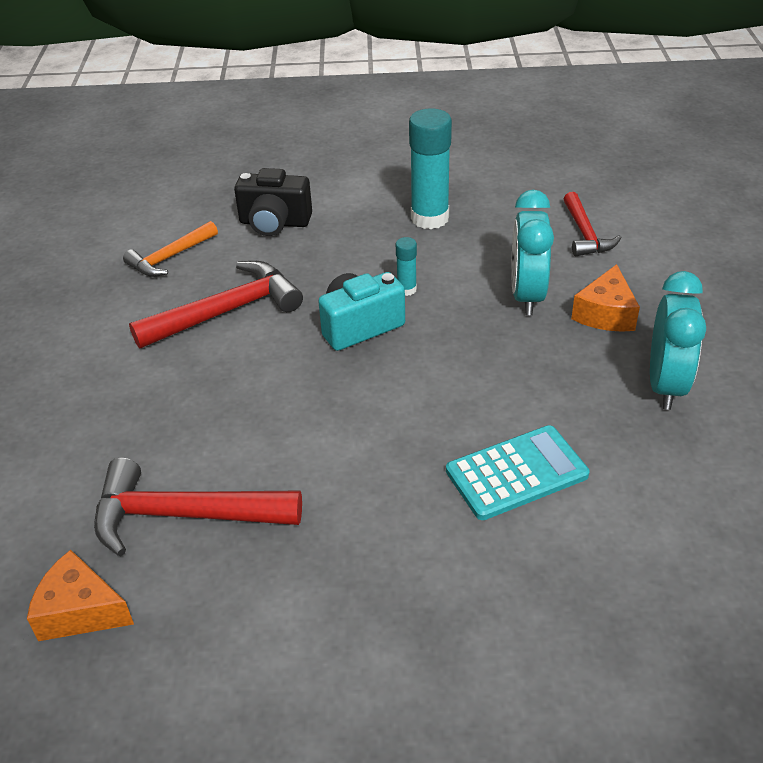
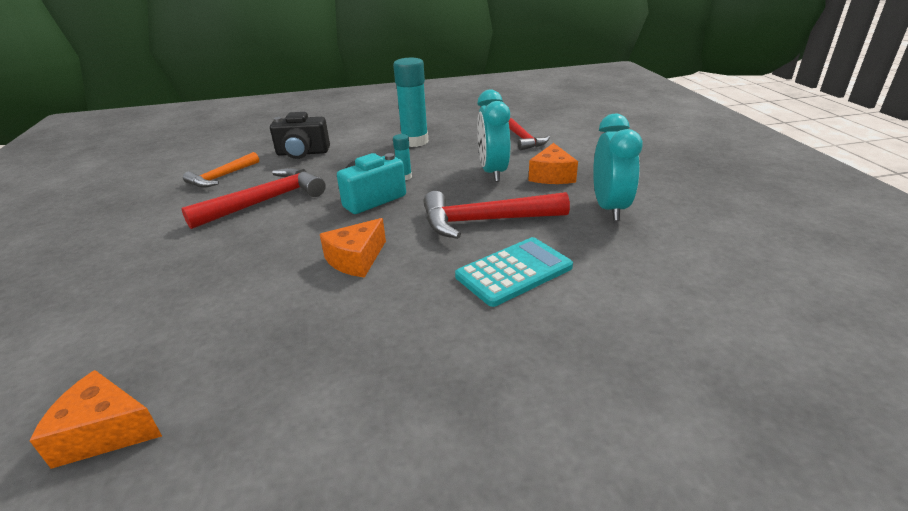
camera: 10 degrees left, 10 degrees down
(184, 515) = (223, 336): red hammer -> red hammer (485, 221)
(333, 426) = (356, 259): none -> orange cheese

